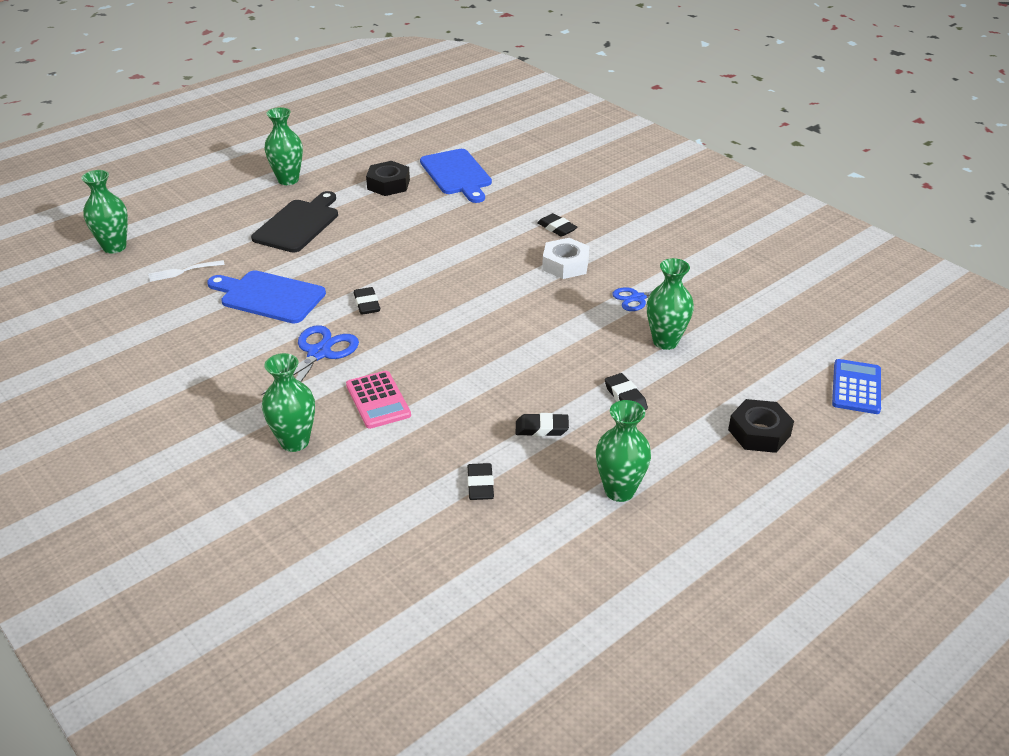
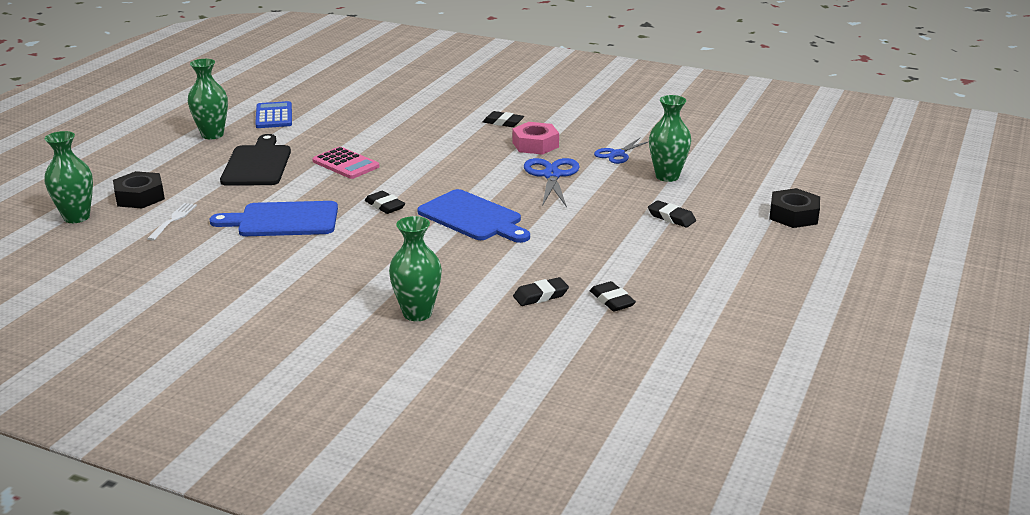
camera: 25 degrees left, 10 degrees down
(183, 271) = (173, 220): white fork -> white fork turned 150 degrees clockwise
(319, 353) = (375, 249): blue scissors -> blue scissors (551, 175)
(378, 400) = (464, 267): pink calculator -> pink calculator (346, 164)
(388, 184) = (317, 120): black nut -> black nut (140, 197)
(457, 174) = (375, 103): blue cutting board -> blue cutting board (473, 217)
(541, 428) = (625, 252): black eraser -> black eraser (540, 296)
(565, 265) = (535, 145): white nut -> pink nut
(619, 491) = (726, 276): green vase -> none
(856, 387) = (835, 173): blue calculator -> blue calculator (274, 116)

